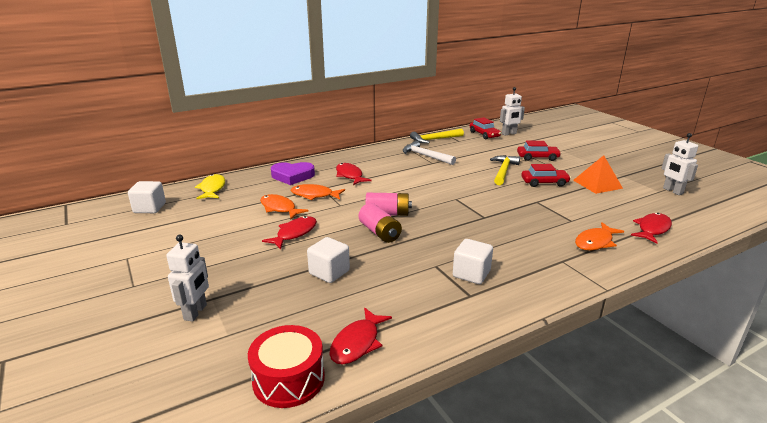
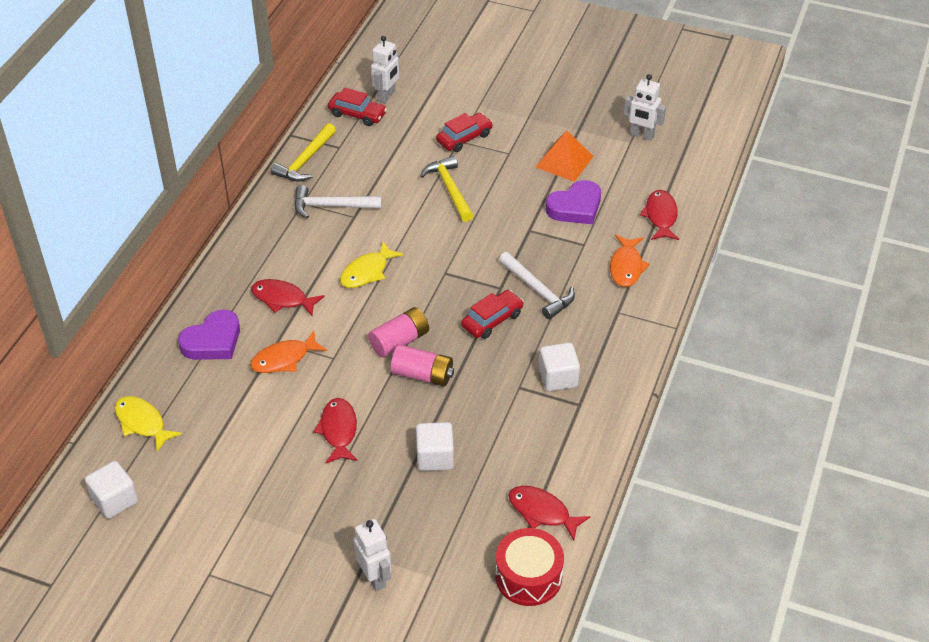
camera: 40 degrees left, 20 degrees up
(279, 208) = (272, 405): orange fish -> none
(357, 343) = (542, 512): red fish -> red fish turned 135 degrees clockwise
(410, 182) = (367, 272): none -> yellow fish
(510, 228) = (538, 291): none -> white hammer
(544, 183) = (510, 189): red car -> red car (492, 320)
(584, 203) = (575, 207): none -> purple heart

